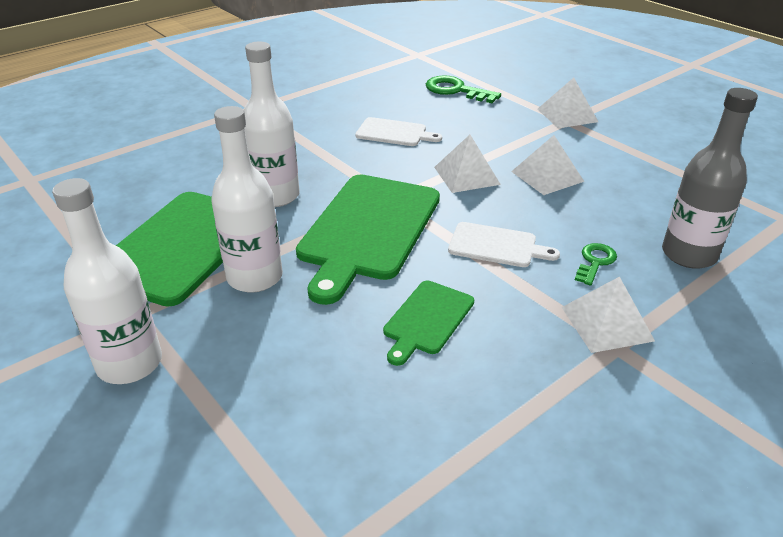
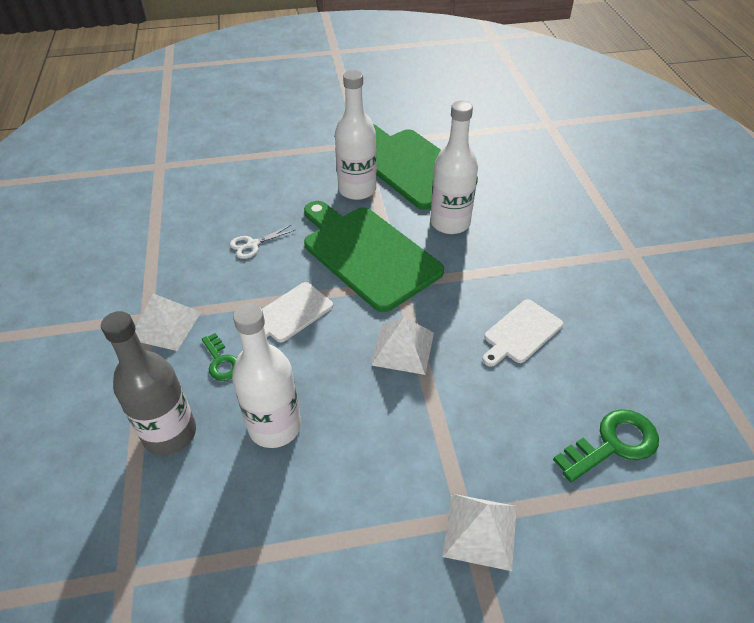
camera: 120 degrees right, 10 degrees up
(129, 363) = (322, 137): white bottle -> white bottle (275, 426)
(427, 320) = (253, 244): green cutting board -> white scissors
(547, 176) = (358, 411): white pyramid -> none

